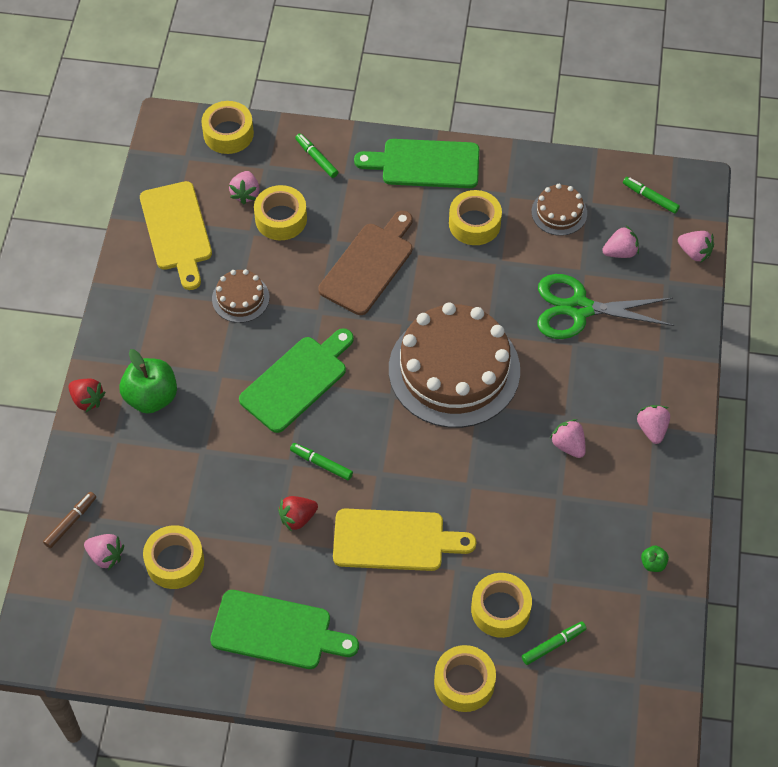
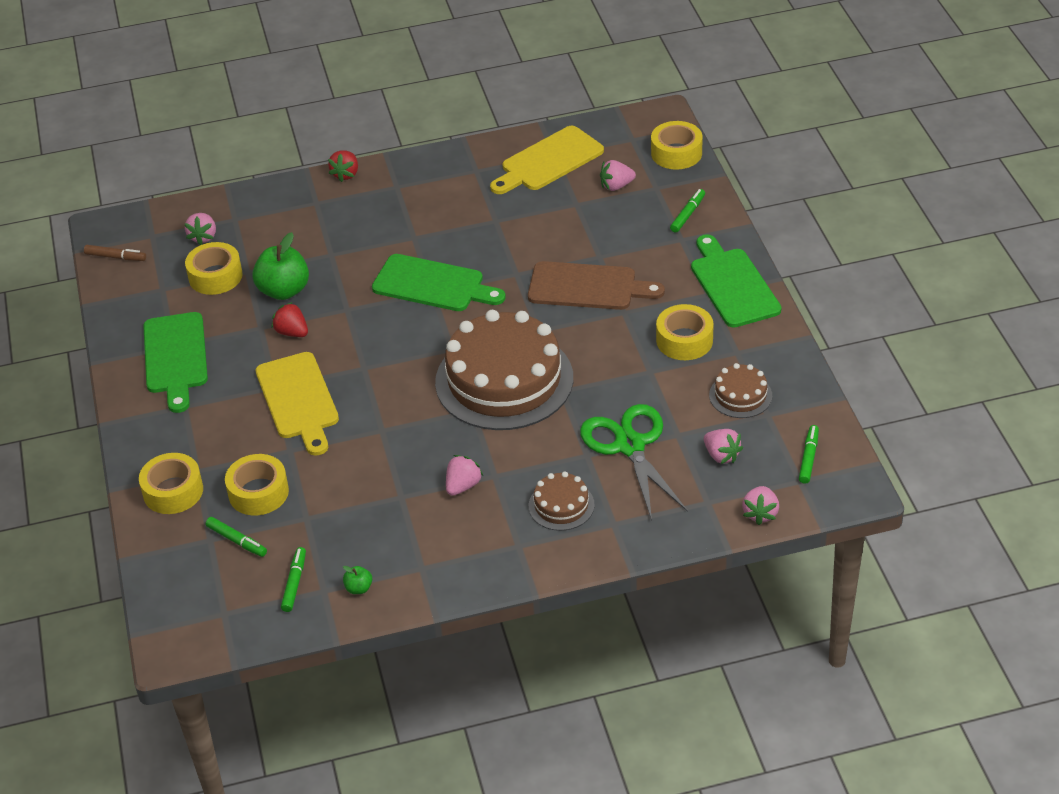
camera: 70 degrees right, 15 degrees down
(70, 522) = (226, 207): brown marker -> brown marker (116, 257)
(151, 397) = (368, 207): green apple -> green apple (284, 290)
(240, 298) = (500, 222): brown cake -> brown cake (561, 505)
(281, 219) = (603, 216): yellow tape -> none
(321, 464) = (354, 328): green marker -> green marker (294, 583)
(652, 429) = (516, 543): pink strawberry -> none

